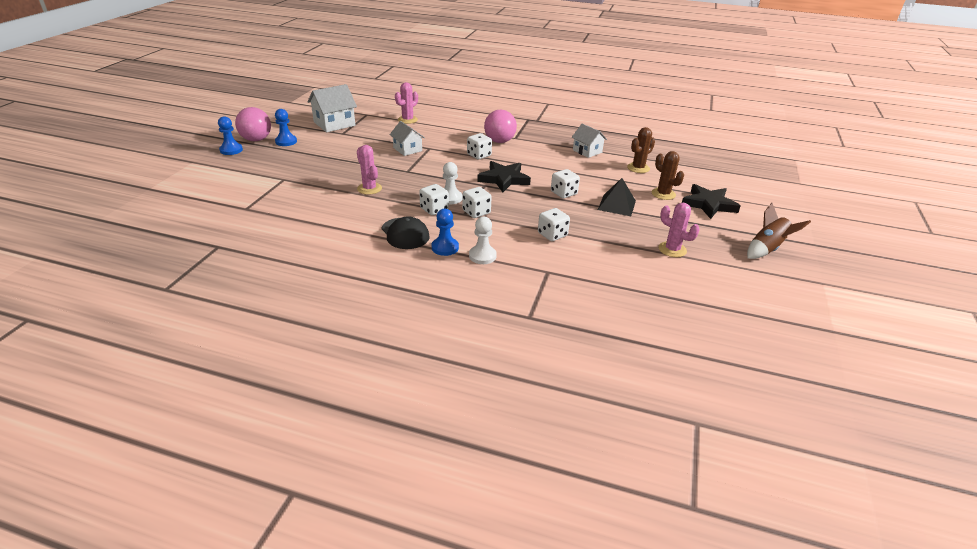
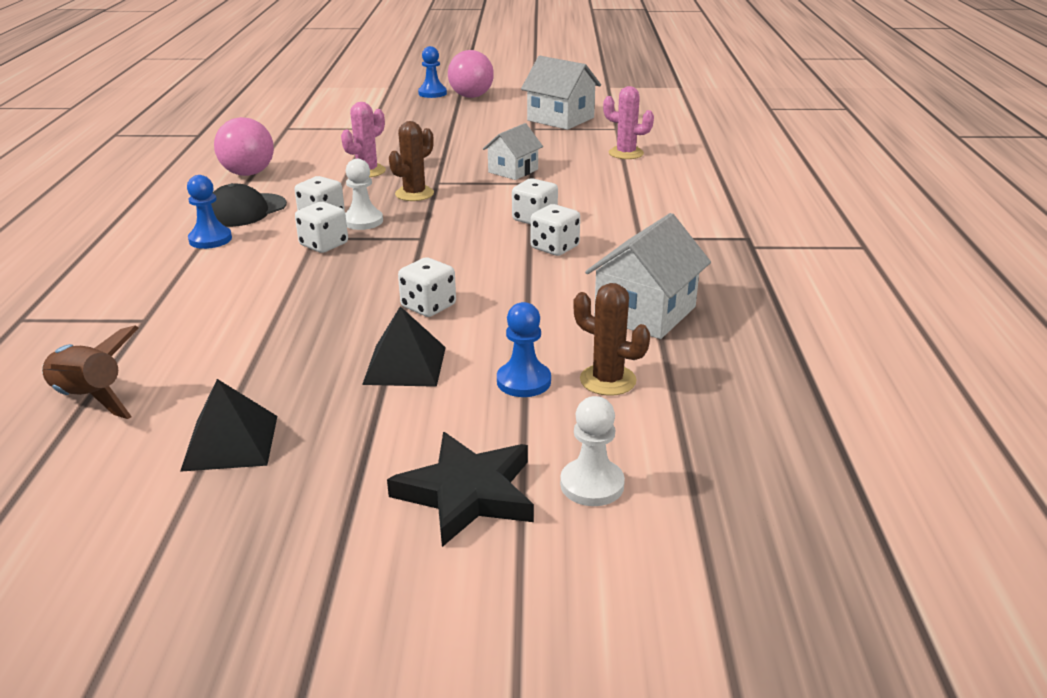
camera: 75 degrees right, 5 degrees down
(286, 141) = (478, 109): blue pawn -> blue pawn (523, 381)
(482, 256) = (189, 266): white pawn -> white pawn (592, 485)
(499, 141) = (610, 227): pink ball -> pink ball (248, 174)
(504, 179) = (454, 249): black star -> none
(552, 235) = (265, 311): white dice -> white dice (554, 247)
(587, 151) = (645, 312): white house -> white house, size x1.54
(663, 194) = (488, 421): brown cactus -> brown cactus (414, 194)
(672, 249) = (231, 442): pink cactus -> black pyramid
(767, 249) = (253, 597): brown rocket -> brown rocket (90, 398)

